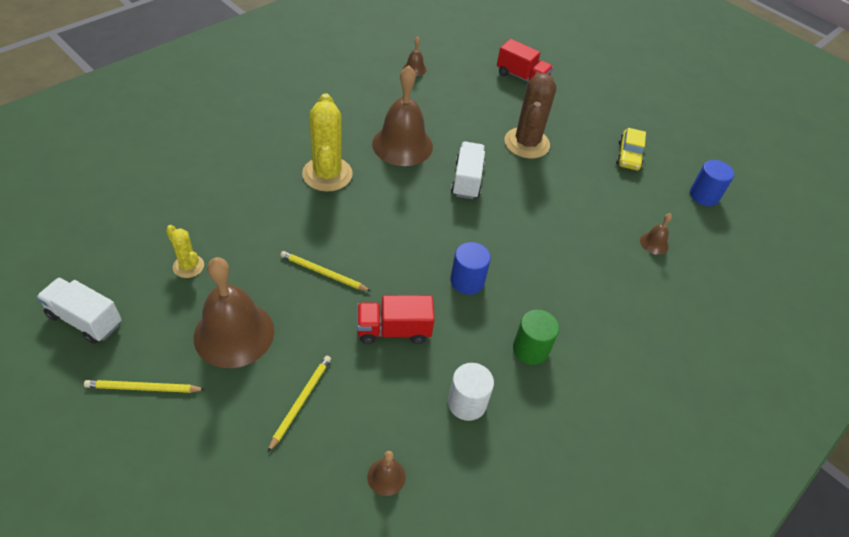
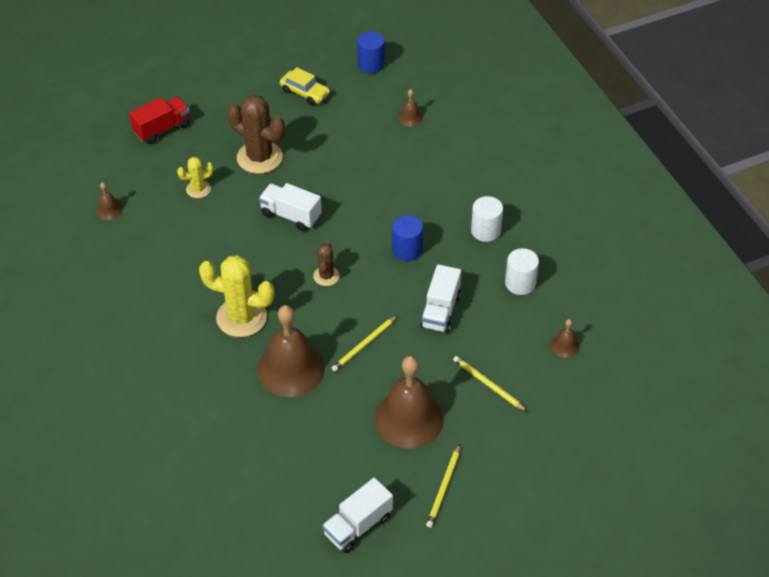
camera: 65 degrees left, 0 degrees up
(188, 266) = (321, 442): yellow cactus -> yellow cactus (198, 189)
(393, 330) = (440, 311): red truck -> white truck
(402, 145) = (223, 250): brown bell -> brown bell (291, 369)
(402, 223) = (326, 276): none -> brown cactus
(530, 349) = (485, 231): green cylinder -> white cylinder

